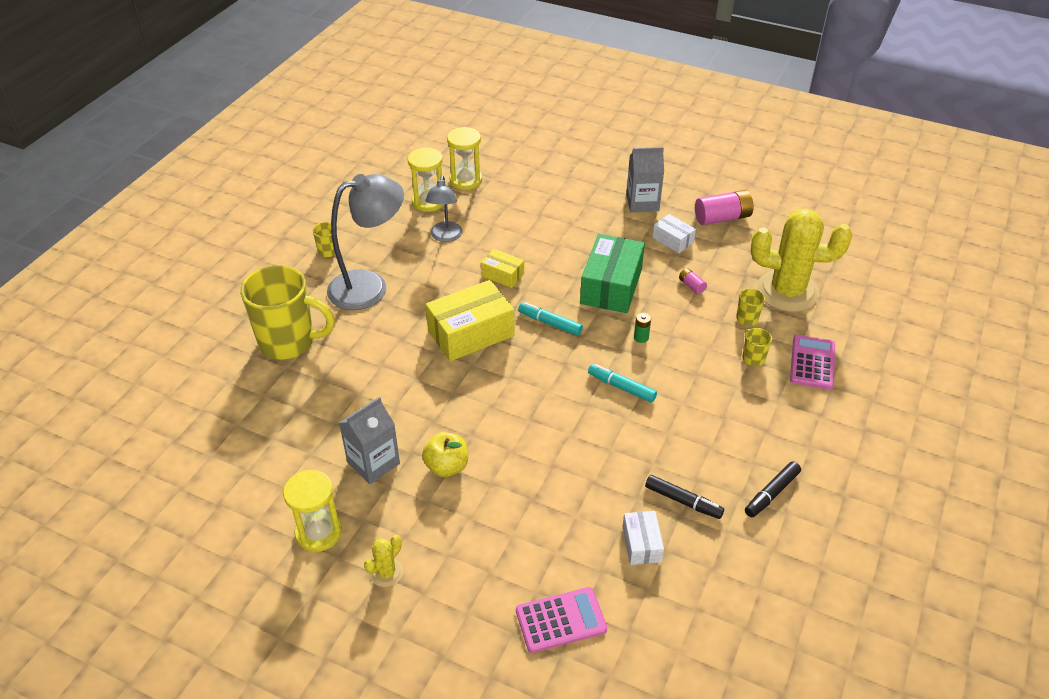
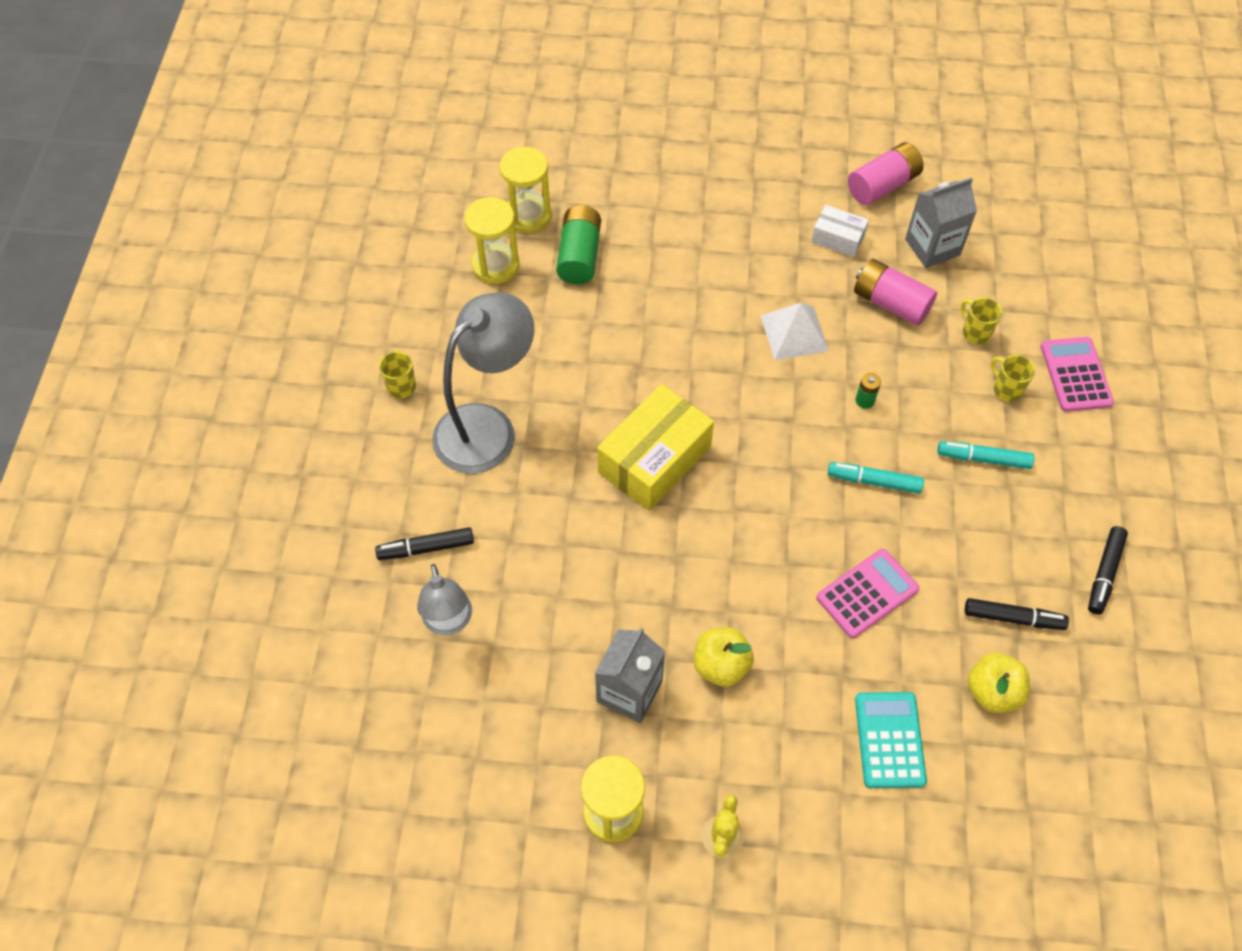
camera: 20 degrees left, 15 degrees up
(289, 342) = (426, 548): yellow mug -> black marker
(445, 237) = (547, 317): grey lamp -> grey lamp (449, 622)
(486, 209) = (579, 256): none -> green battery
(502, 275) = (651, 356): yellow box -> none
(545, 551) = (889, 740): none -> turquoise calculator
(550, 323) = (745, 413): turquoise marker -> turquoise marker (983, 459)
(561, 620) = (949, 824): pink calculator -> pink calculator (867, 593)
(611, 286) = (794, 333): green box -> white pyramid
(641, 544) = (992, 692): white box -> yellow apple
(642, 203) = (774, 189): grey carton -> grey carton (932, 247)
(691, 286) = (890, 303): pink battery -> pink battery, size x2.07
(787, 291) = (1006, 278): yellow cactus -> none

